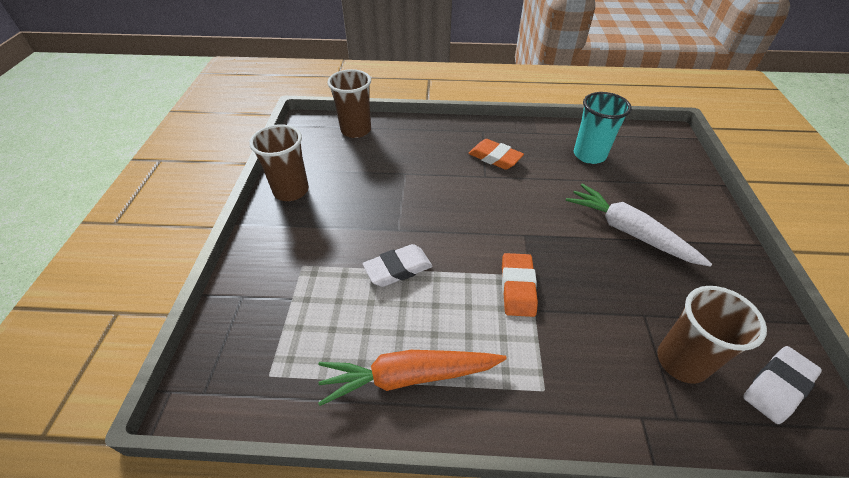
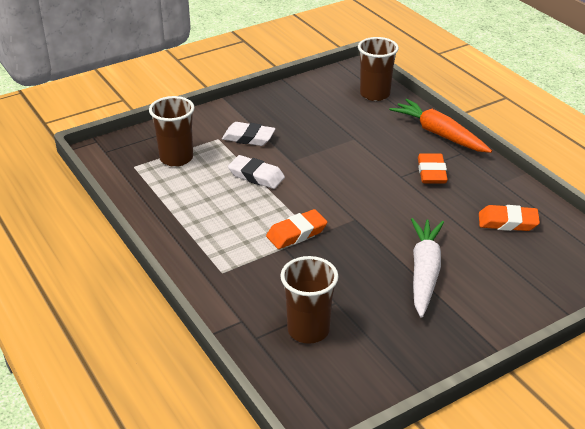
camera: 55 degrees right, 10 degrees down
(291, 191) = (275, 101): brown cup -> brown cup (176, 158)
(408, 377) = (179, 215): orange carrot -> orange carrot (439, 134)
(589, 155) = (507, 222): turquoise cup -> orange eraser
(777, 386) = (333, 385): white eraser -> white eraser (248, 138)

